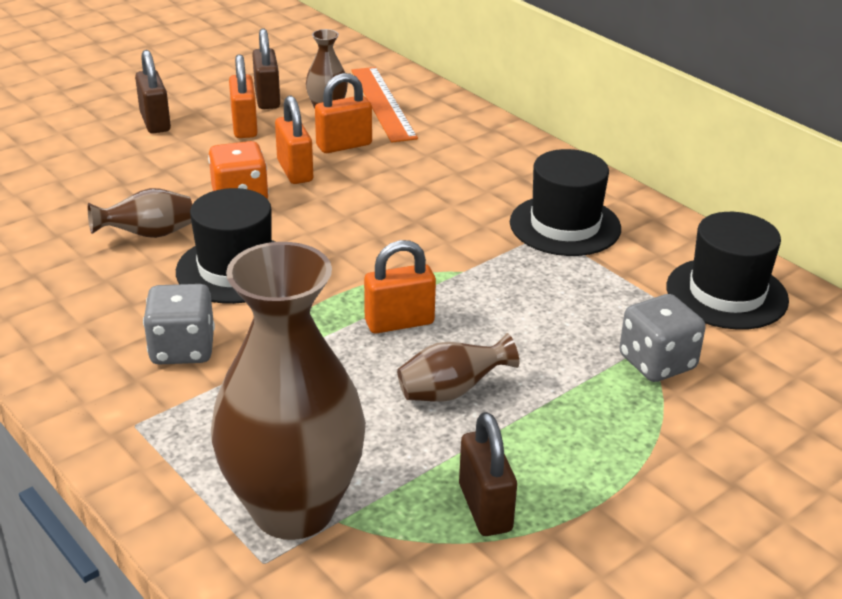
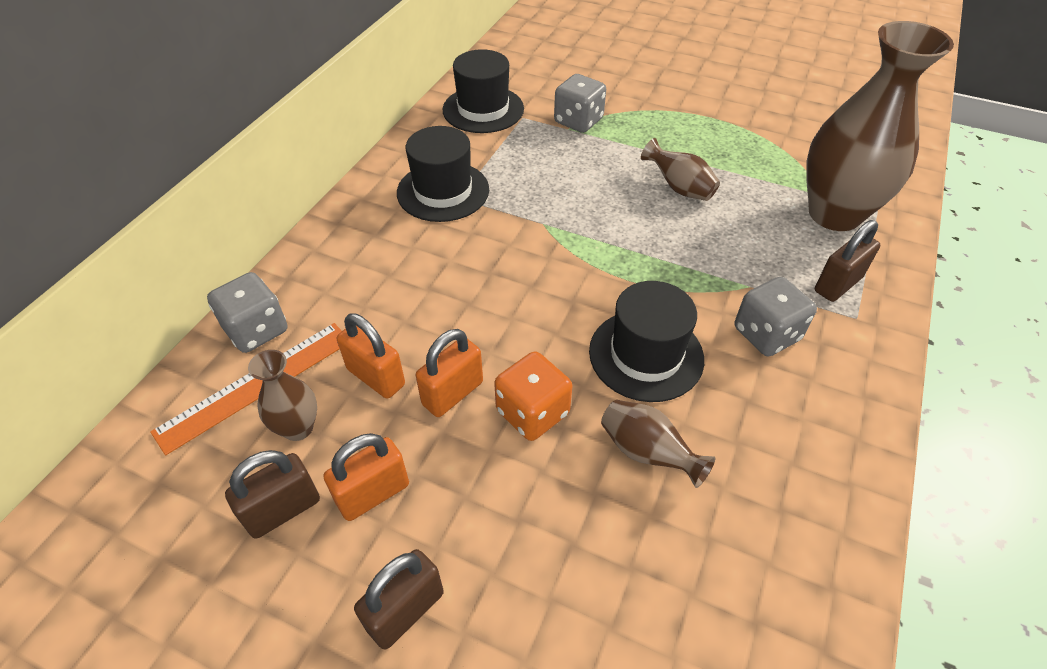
camera: 115 degrees left, 15 degrees up
(399, 322) = (632, 233): orange padlock -> none
(440, 110) = (256, 330): none -> grey dice
(485, 508) = (755, 149): brown padlock -> brown padlock (837, 284)

